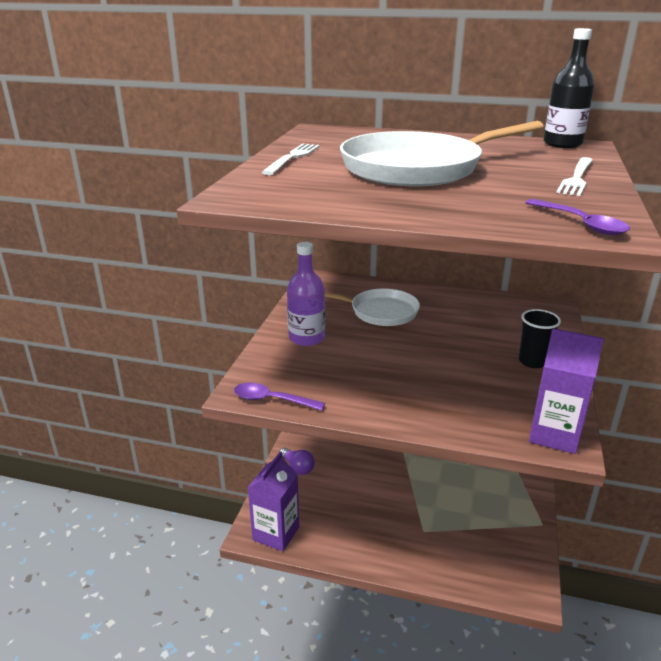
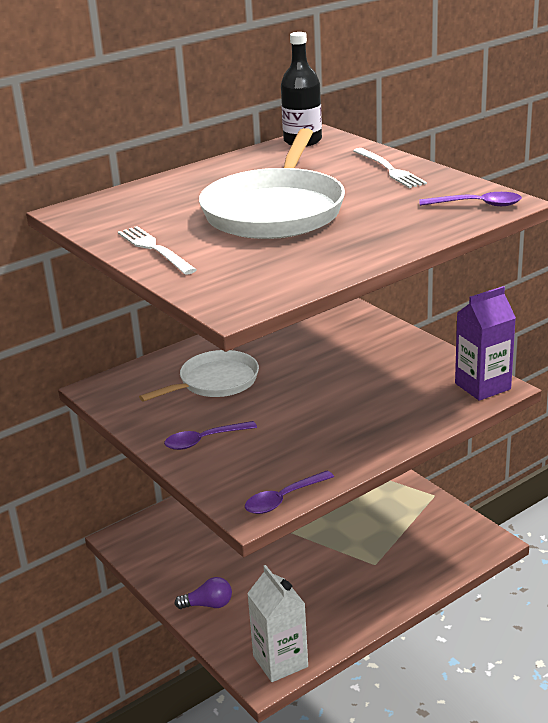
camera: 50 degrees left, 0 degrees up
(276, 533) = (280, 661): purple carton -> white carton
(306, 338) = (204, 440): purple bottle -> purple spoon
(532, 361) = (388, 348): black cup -> none

